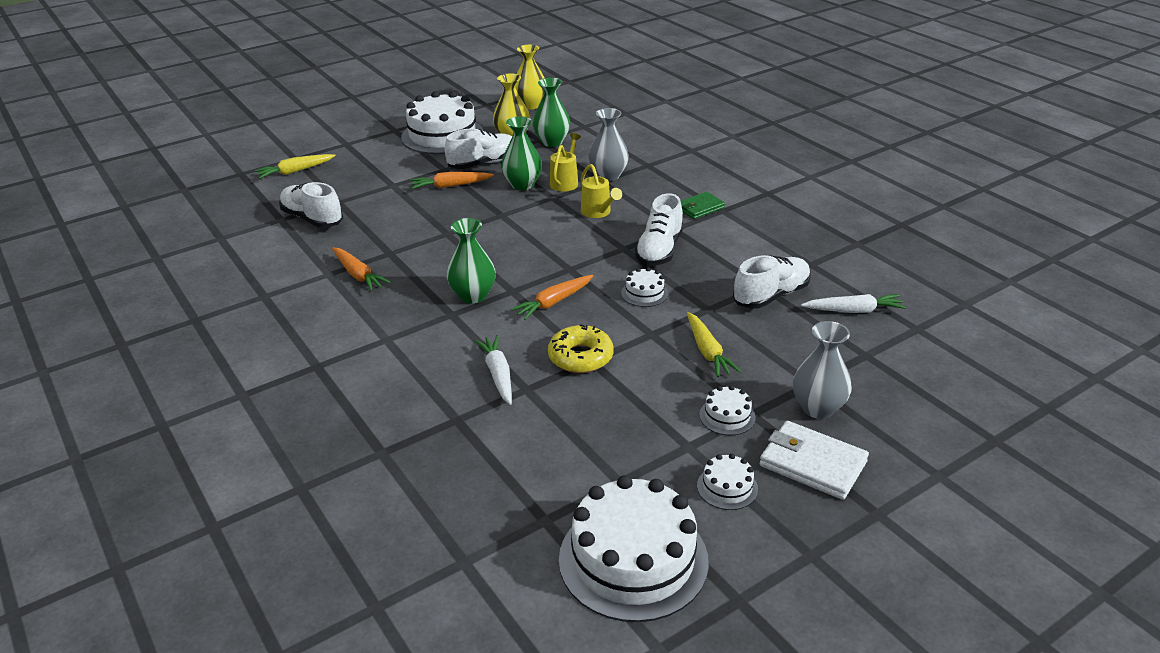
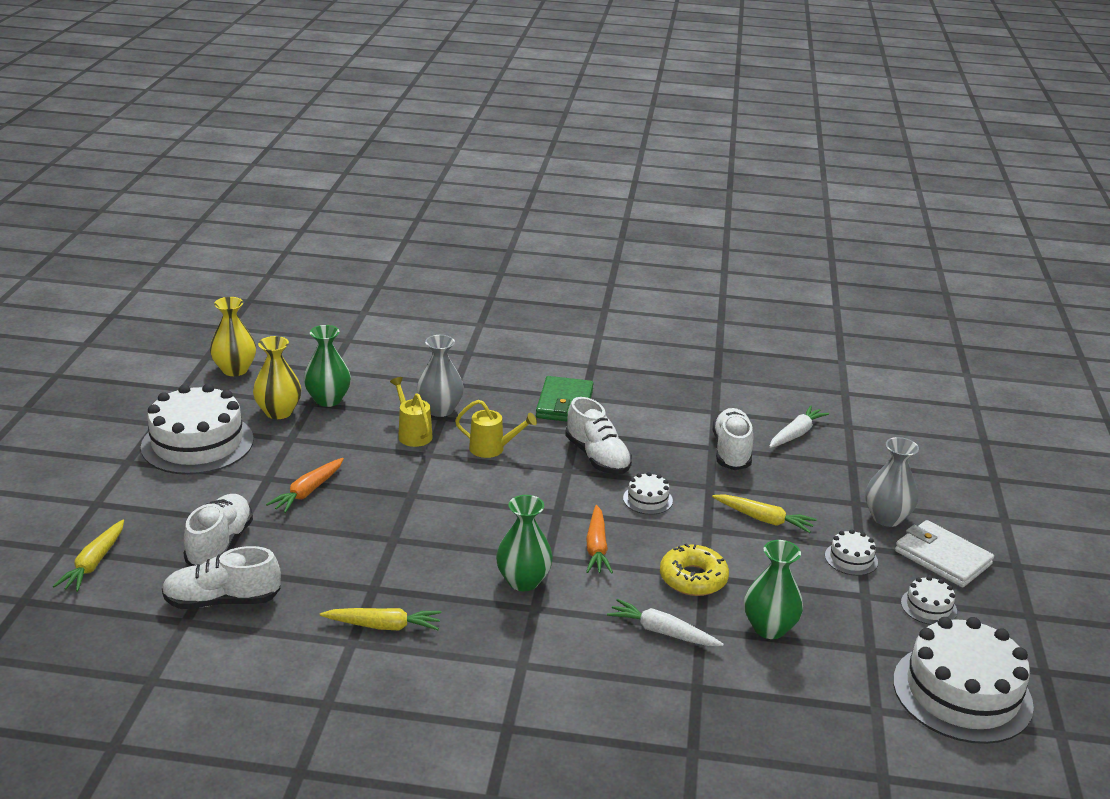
camera: 50 degrees left, 5 degrees down
(358, 275) = (383, 626): orange carrot -> yellow carrot
(483, 163) = (299, 453): white shoe -> white shoe (220, 544)
(522, 185) = (377, 456): green vase -> green vase (769, 628)
(700, 208) = (564, 404): green wallet -> green wallet, size x1.55
(812, 464) = (942, 557): white wallet -> white wallet turned 60 degrees clockwise

